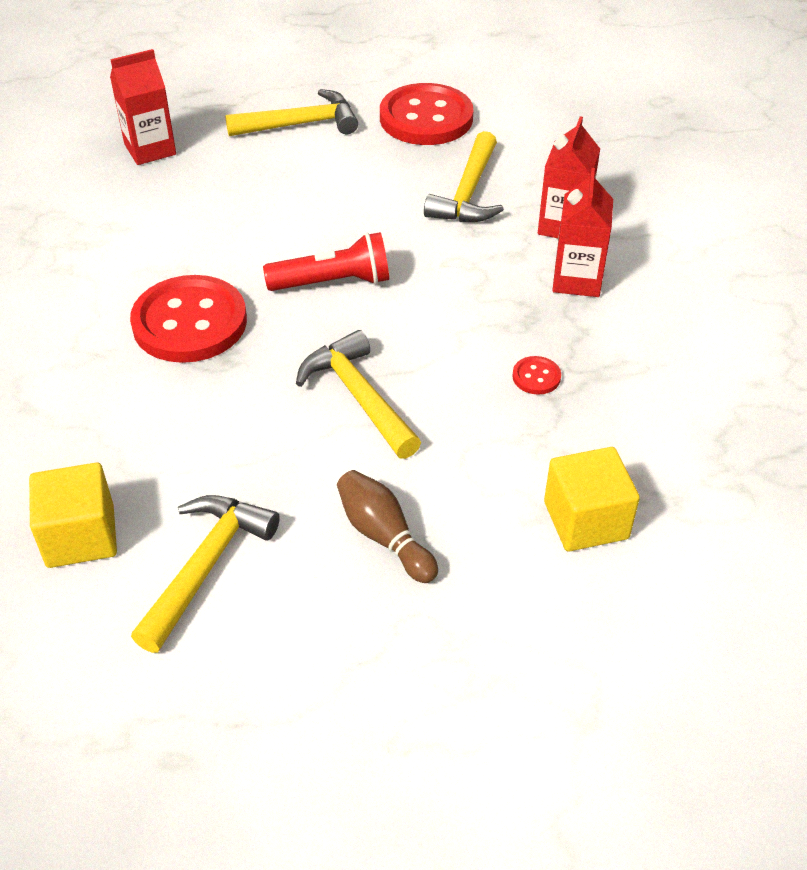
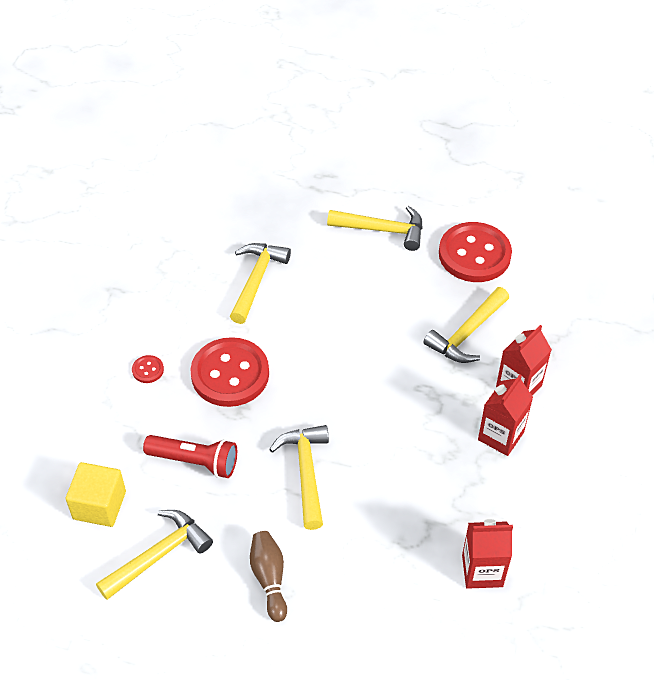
camera: 25 degrees right, 5 degrees up
(150, 149) = (270, 218): red carton -> red carton (482, 571)
(168, 215) = (256, 280): none -> yellow hammer
(333, 282) = (335, 376): red flashlight -> red flashlight (195, 462)
(536, 377) = (427, 503): red button -> red button (148, 370)
(586, 520) = (397, 620): yellow cube -> none

